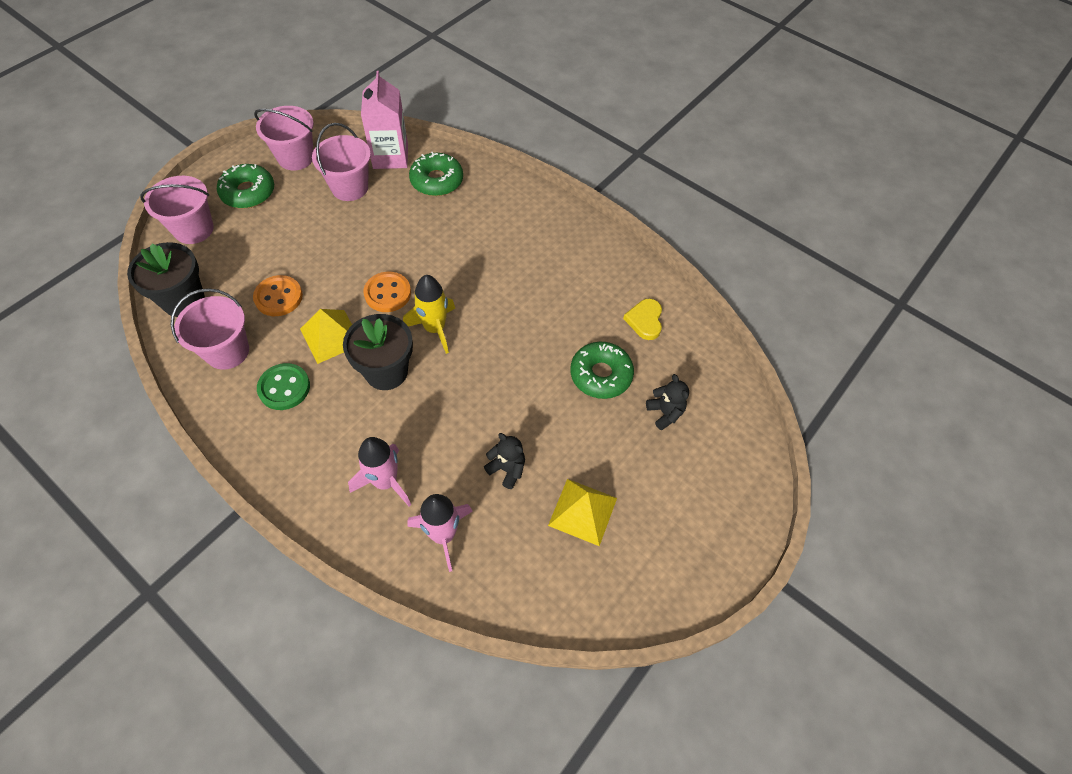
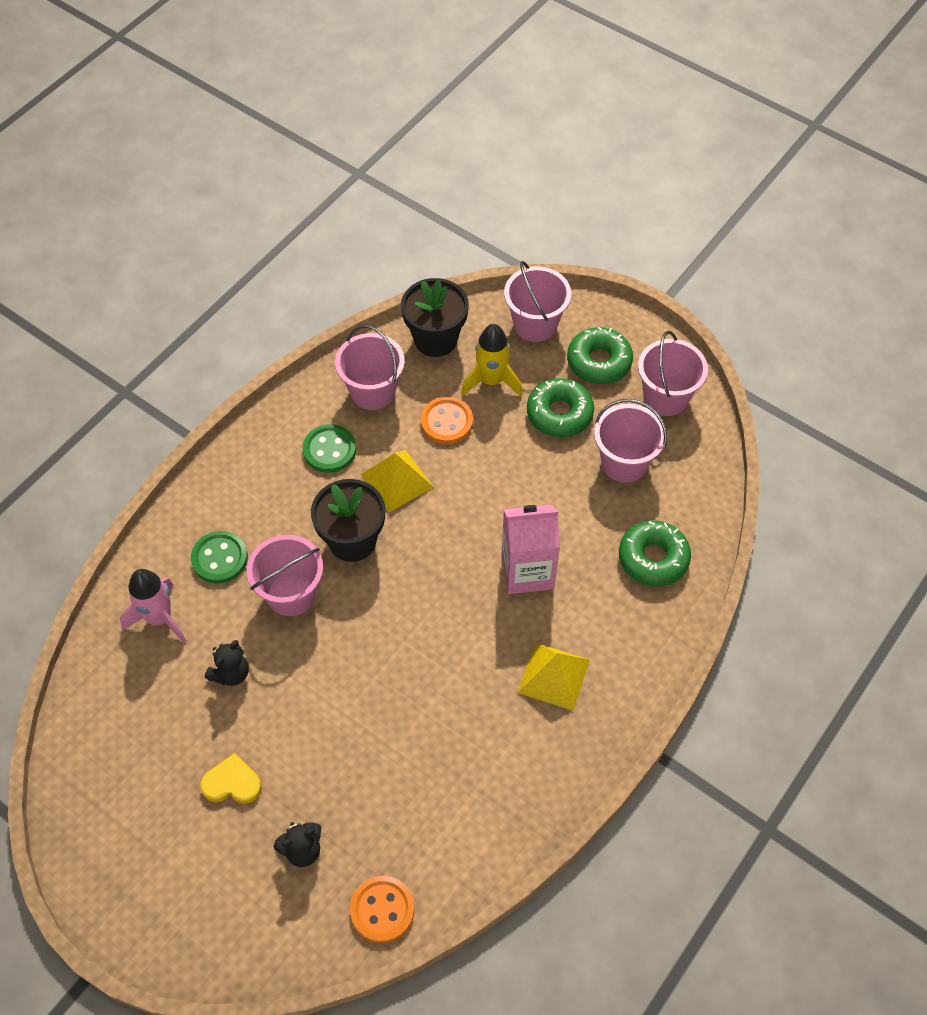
camera: 90 degrees right, 0 degrees up
(385, 482) = (219, 558): pink rocket -> green button
(387, 293) = (461, 527): orange button -> orange button (382, 910)
(390, 156) = (688, 499): pink carton -> pink carton (527, 571)
(433, 420) = (291, 594): none -> pink bucket
(434, 329) = (413, 582): yellow rocket -> yellow rocket (491, 381)
(582, 511) = (178, 754): yellow pyramid -> yellow pyramid (553, 676)
(601, 375) = (355, 772): green donut -> green donut (559, 413)
(645, 320) = (441, 828): yellow heart -> yellow heart (232, 783)

